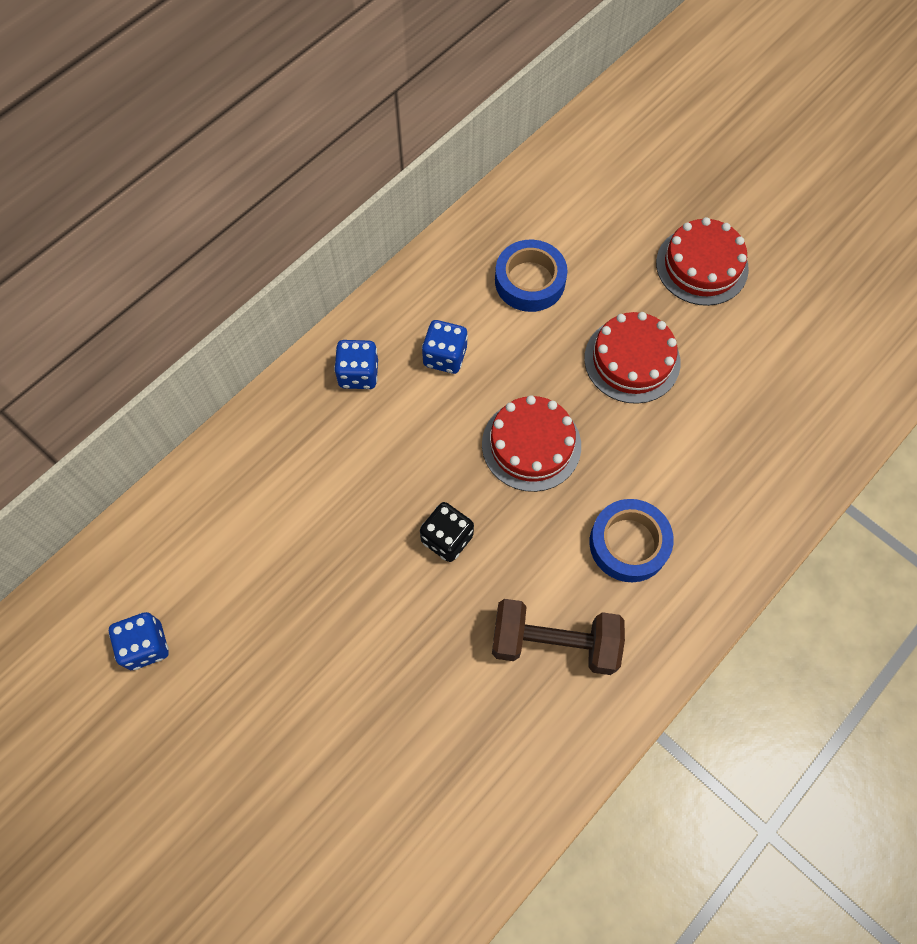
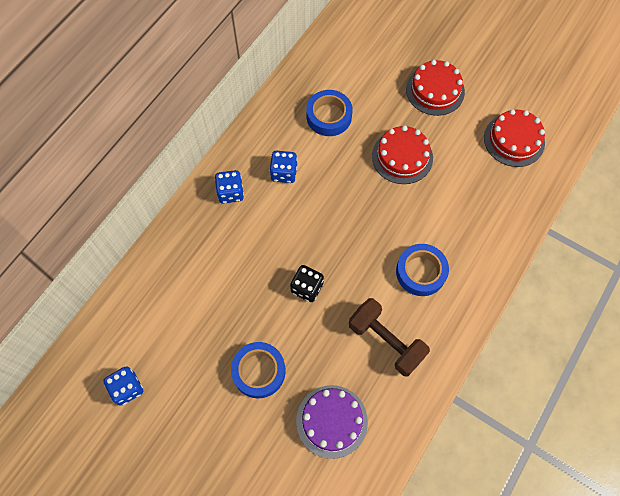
camera: 10 degrees left, 0 degrees up
(349, 655) = (259, 371): none -> blue tape
(446, 753) = (331, 421): none -> purple cake
(531, 445) = (349, 220): red cake -> red cake (514, 140)
(554, 643) = (386, 341): brown dumbbell -> brown dumbbell turned 45 degrees clockwise

